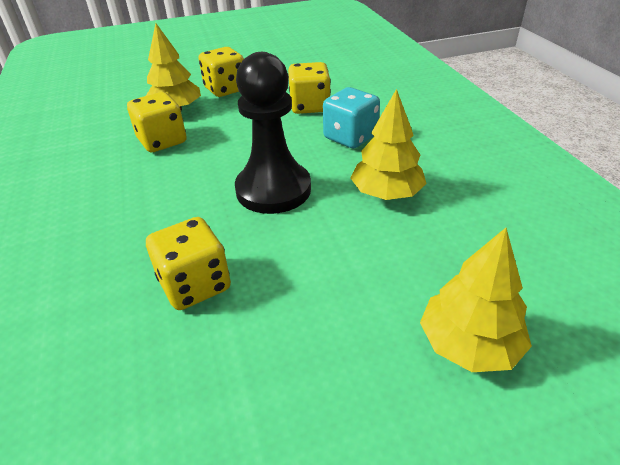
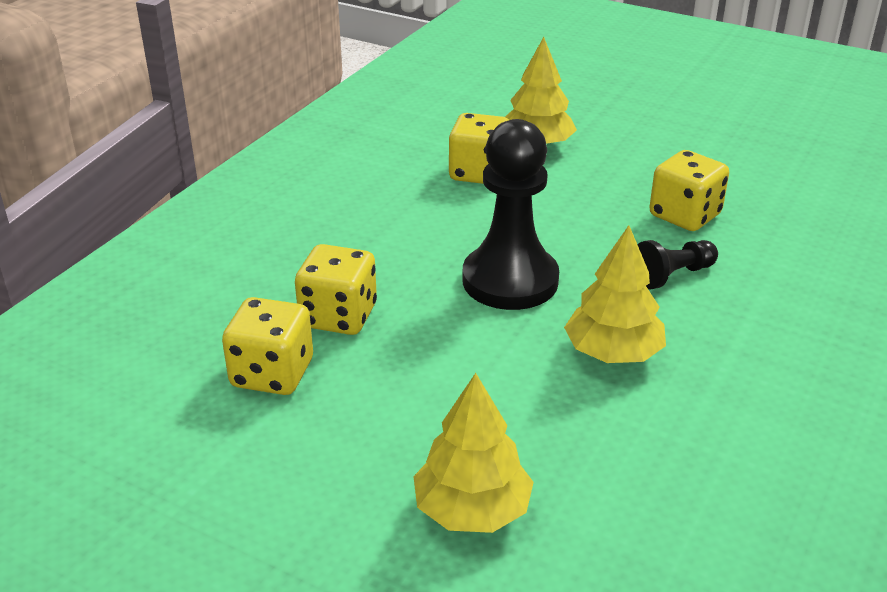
camera: 45 degrees right, 5 degrees down
(225, 89) = (621, 146): yellow dice -> yellow dice (272, 374)
(350, 137) = (673, 275): turquoise dice -> black pawn

